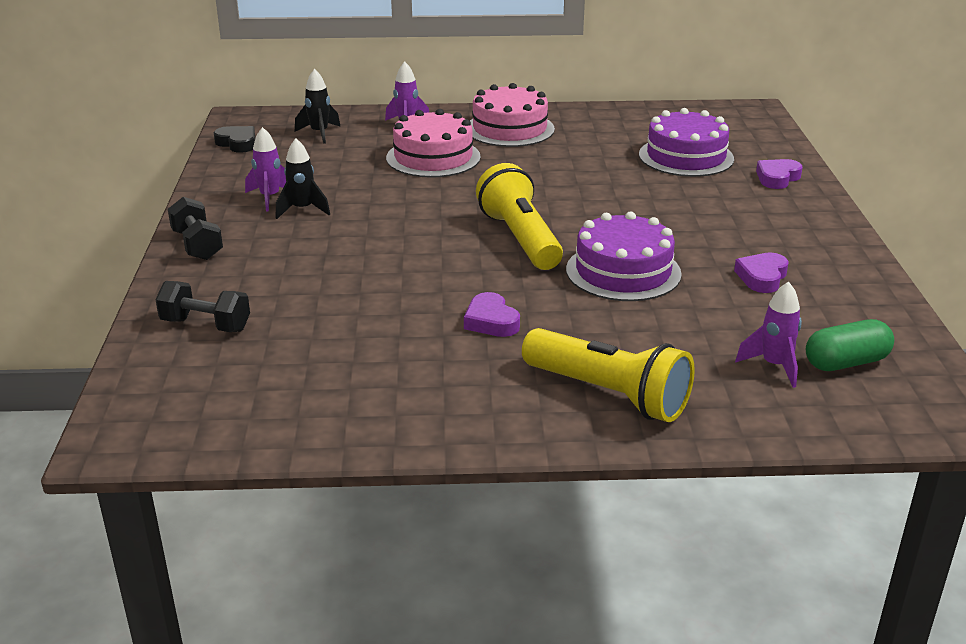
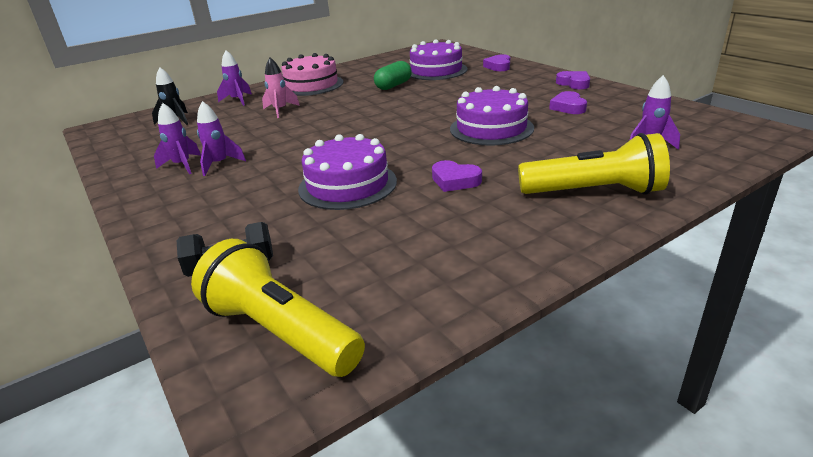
camera: 30 degrees left, 0 degrees up
(197, 245) = (153, 214): black dumbbell -> none
(237, 143) = (112, 143): black heart -> none
(302, 210) = (219, 164): black rocket -> purple rocket
(387, 283) = (347, 185): none -> purple cake
(433, 157) = (280, 110): pink cake -> pink rocket
(520, 239) = (402, 132): yellow flashlight -> yellow flashlight (280, 332)
(832, 244) = (574, 83): none -> purple heart
(846, 363) = (679, 129): green capsule -> green capsule (393, 86)

